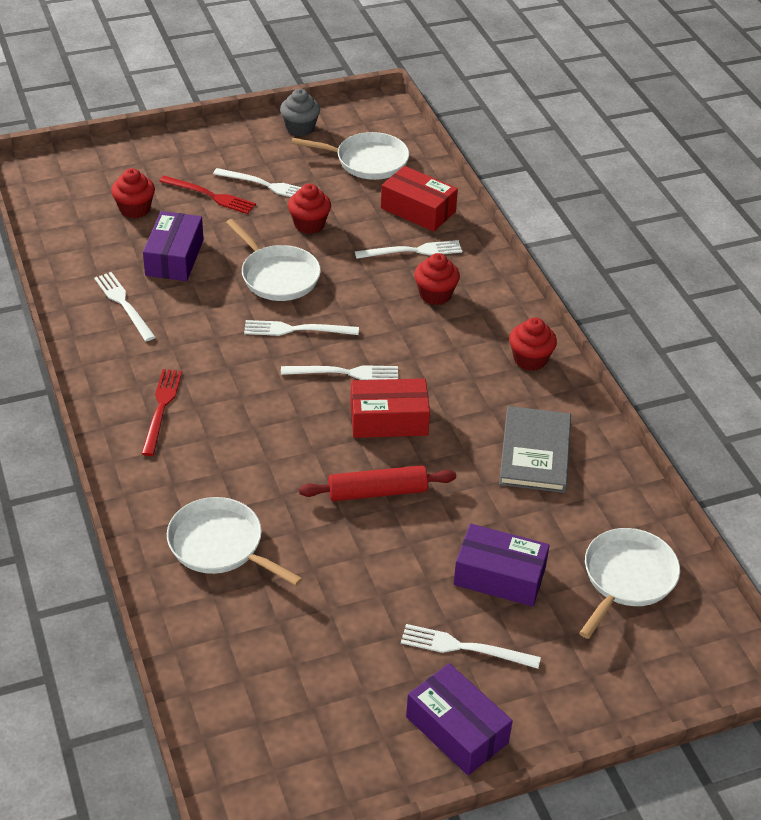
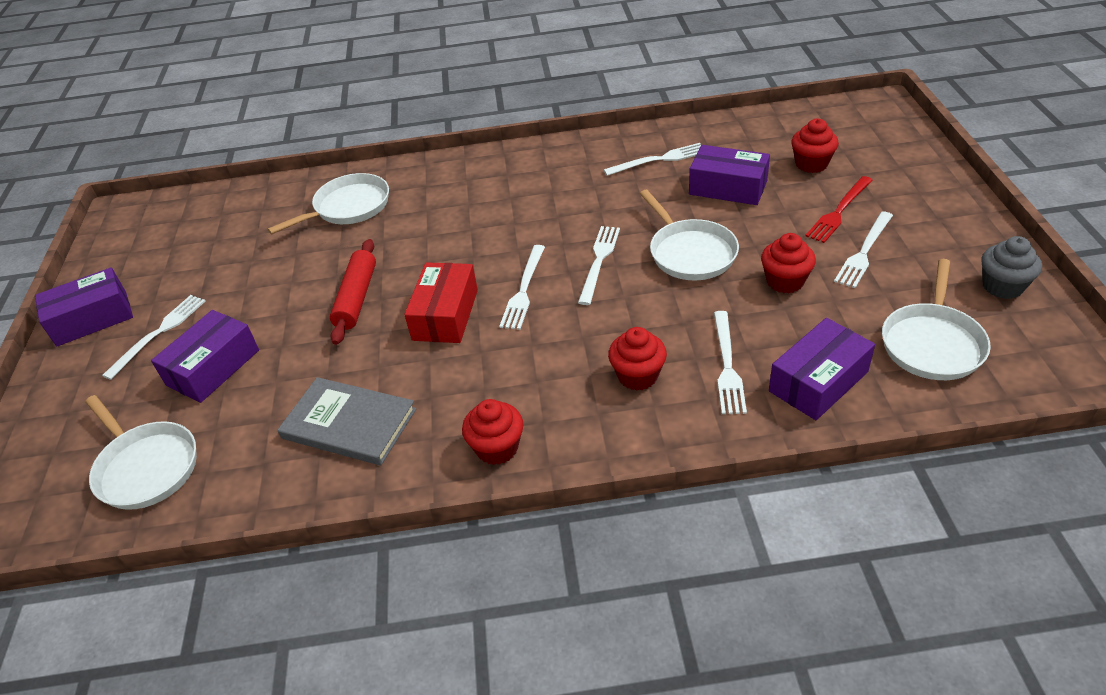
camera: 110 degrees right, 0 degrees up
(161, 408) = (514, 180): red fork -> none
(277, 276) = (690, 252): white pan -> white pan turned 90 degrees counterclockwise
(418, 210) = (818, 381): red box -> purple box

